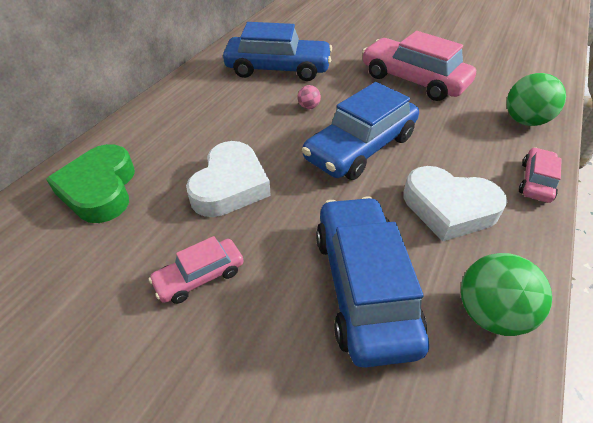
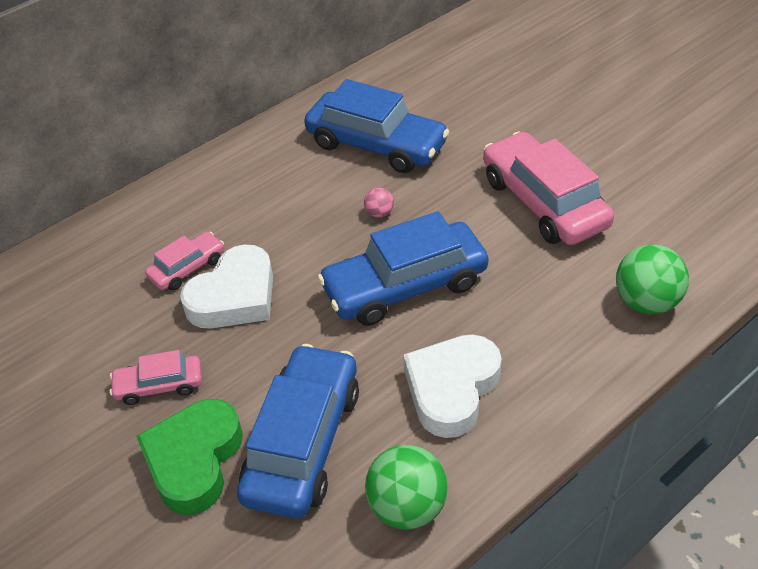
camera: 25 degrees right, 0 degrees up
(100, 189) = (108, 266): green heart -> green heart (194, 460)
(448, 208) = (451, 389): white heart -> white heart turned 75 degrees clockwise
(536, 181) = (584, 387): pink car -> pink car (187, 268)

